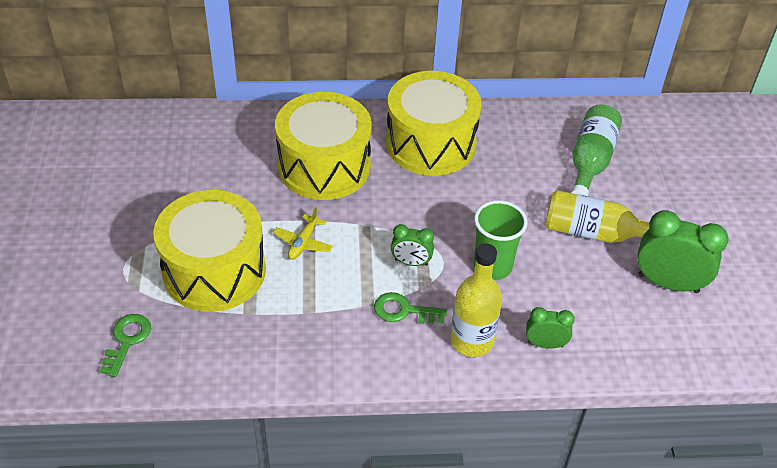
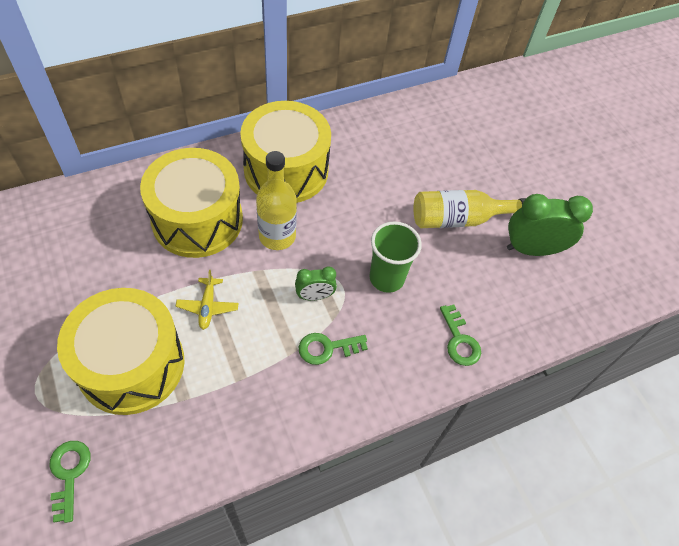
camera: 25 degrees left, 10 degrees up
(472, 340) = (398, 358): yellow bottle -> yellow bottle (277, 236)
(545, 344) = (459, 340): green clock -> green key
(590, 162) = (427, 152): green bottle -> none

